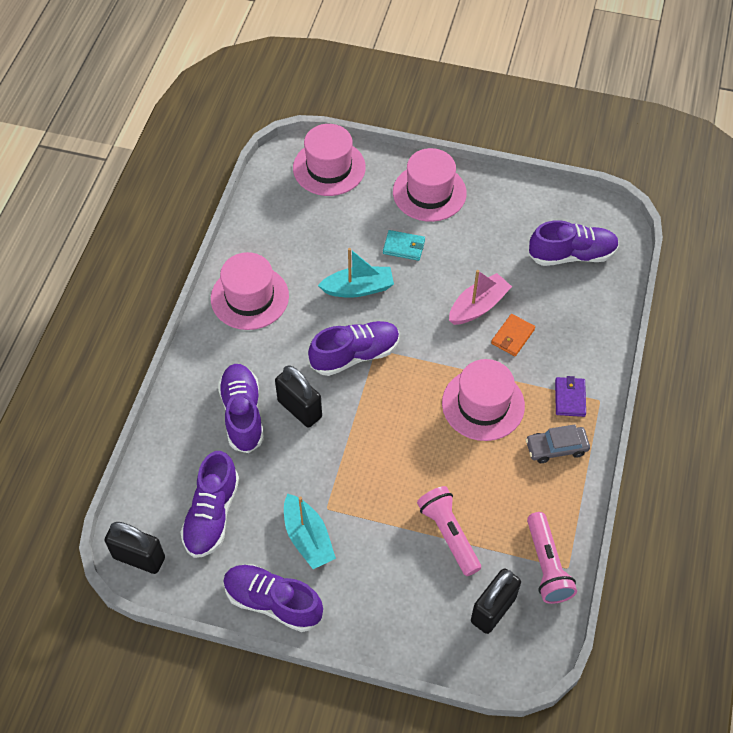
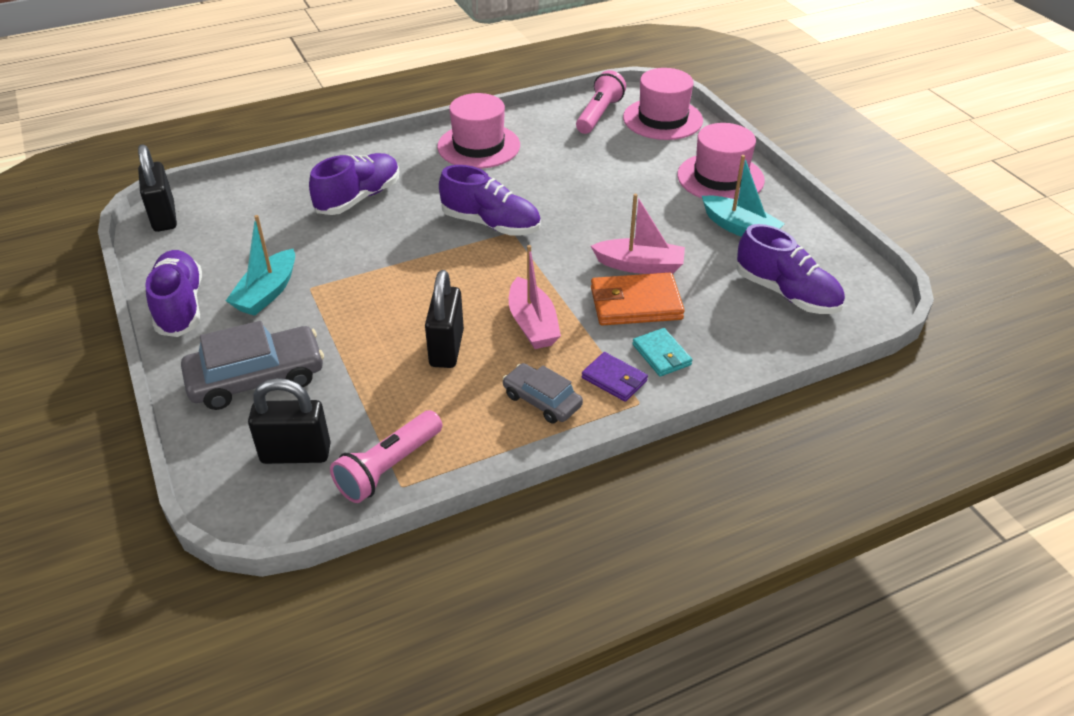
camera: 50 degrees right, 15 degrees down
(212, 515) = (241, 231): purple shoe -> none
(299, 409) = (398, 223): black padlock -> black padlock (446, 348)
(358, 288) = (563, 192): turquoise boat -> turquoise boat (739, 228)
(399, 594) = (257, 378): none -> grey car
(404, 247) = (641, 193): turquoise wallet -> turquoise wallet (661, 355)
(449, 534) = (357, 377): pink flashlight -> pink flashlight (599, 115)
(483, 404) = (532, 324): pink hat -> pink boat
(512, 336) = (635, 304): orange wallet -> orange wallet, size x1.67
(569, 398) = (614, 379): purple wallet -> purple wallet turned 75 degrees clockwise

